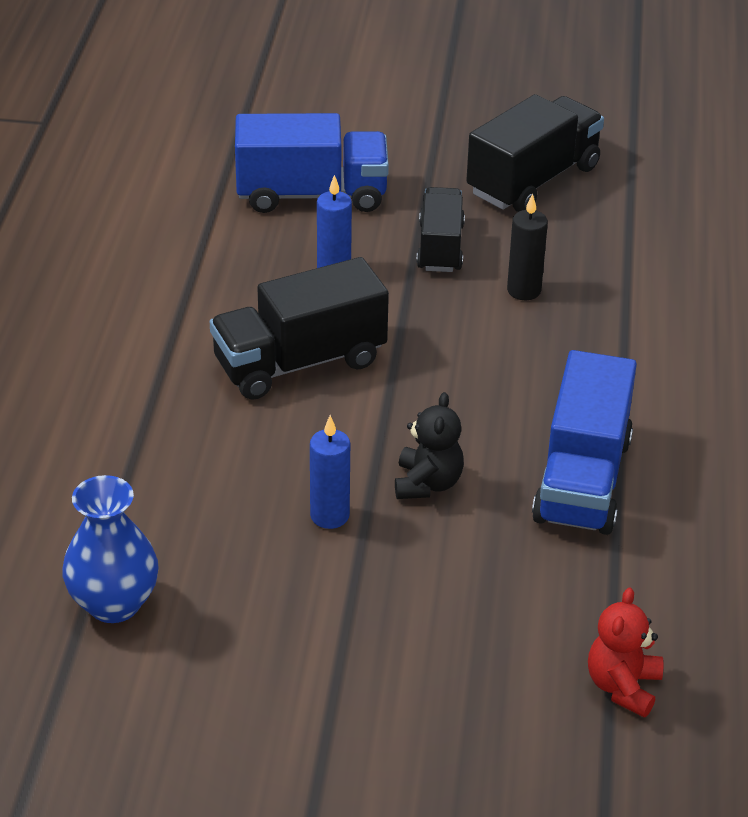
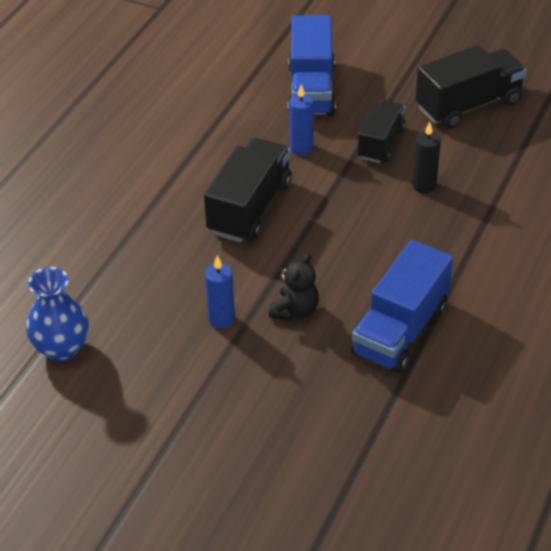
camera: 20 degrees right, 5 degrees up
(299, 362) = (250, 208): black truck -> black truck turned 120 degrees clockwise
(311, 195) = (311, 89): blue truck -> blue truck turned 75 degrees clockwise
(623, 687) = (359, 482): red teddy bear -> none

